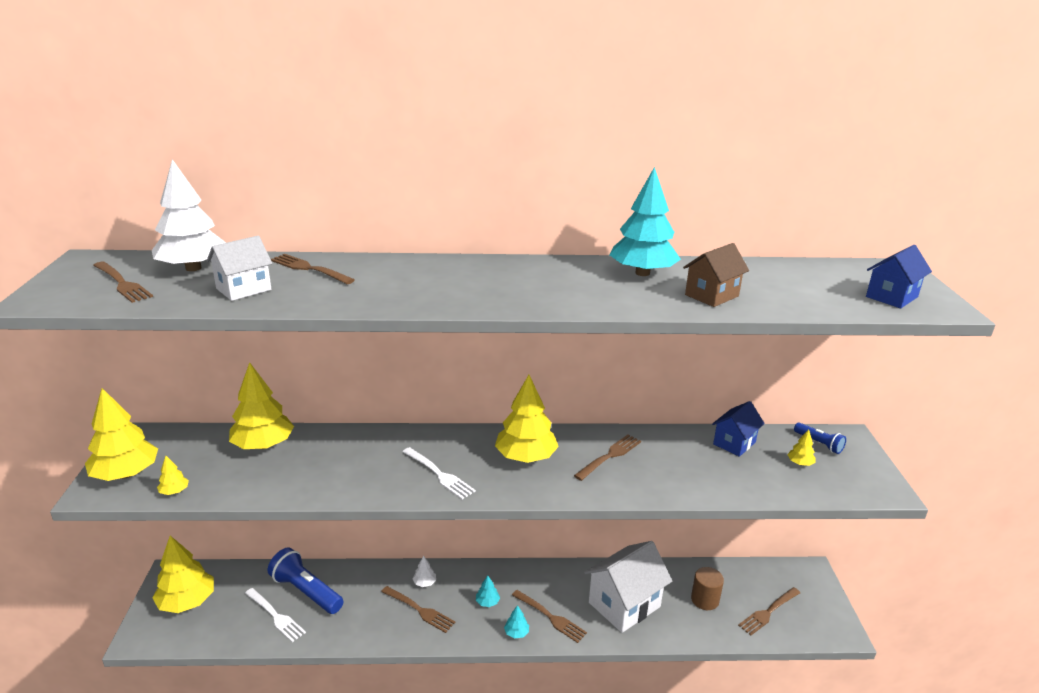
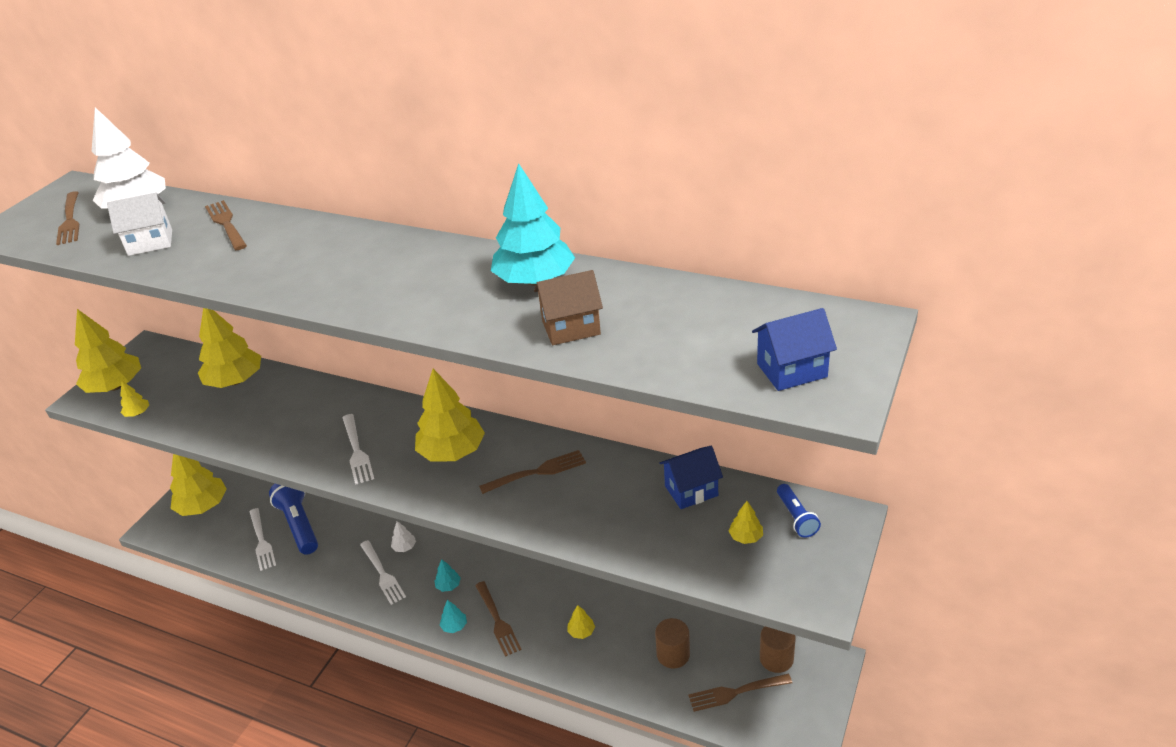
camera: 30 degrees right, 10 degrees up
(419, 610) = (382, 573): brown fork -> white fork
(624, 604) = (581, 632): white house -> yellow tree
(776, 580) = (776, 658): none -> brown cylinder

